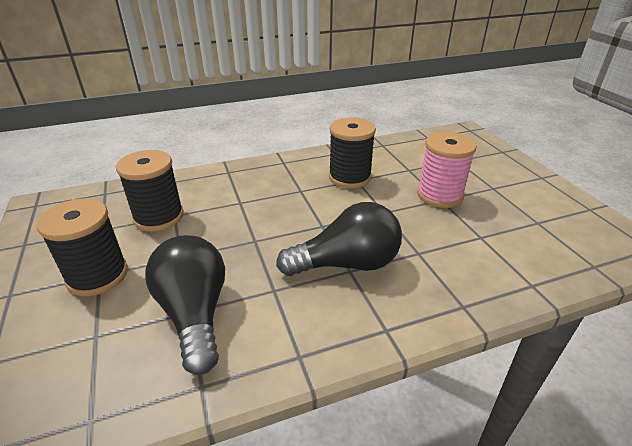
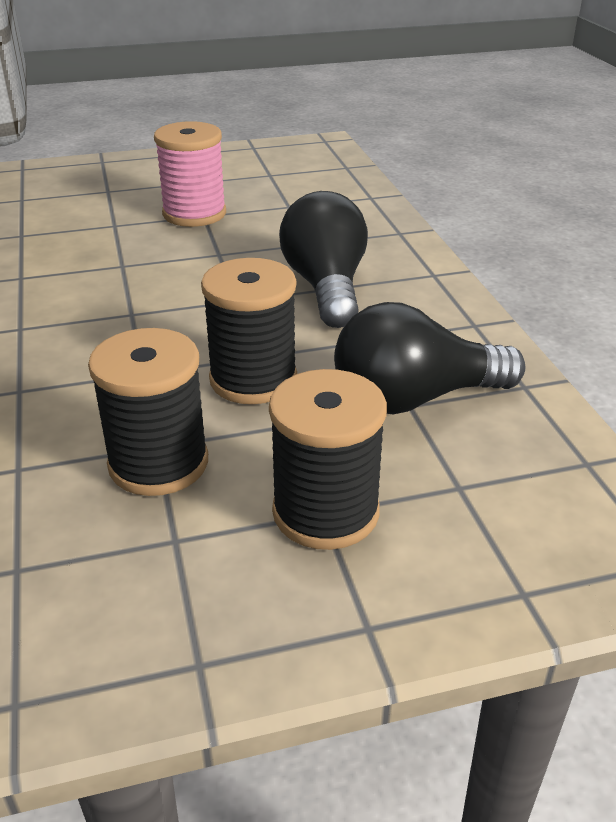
camera: 85 degrees left, 0 degrees up
(349, 177) = (113, 269): black spool -> black spool (253, 379)

